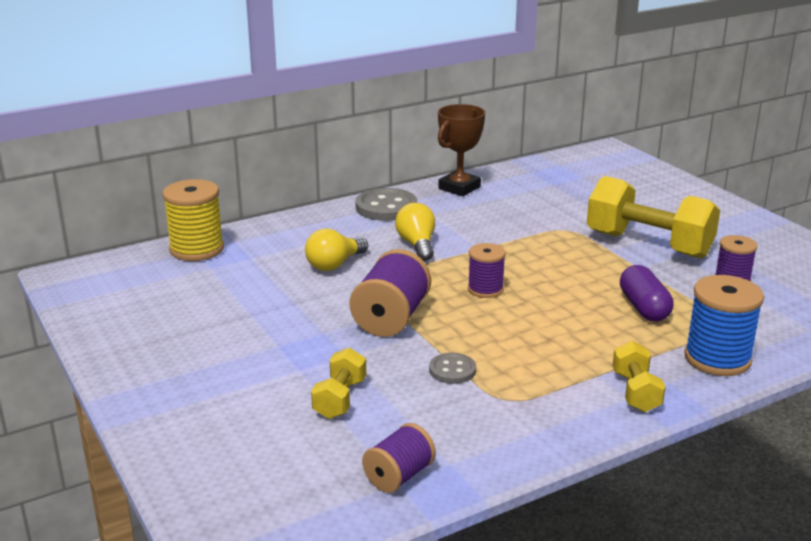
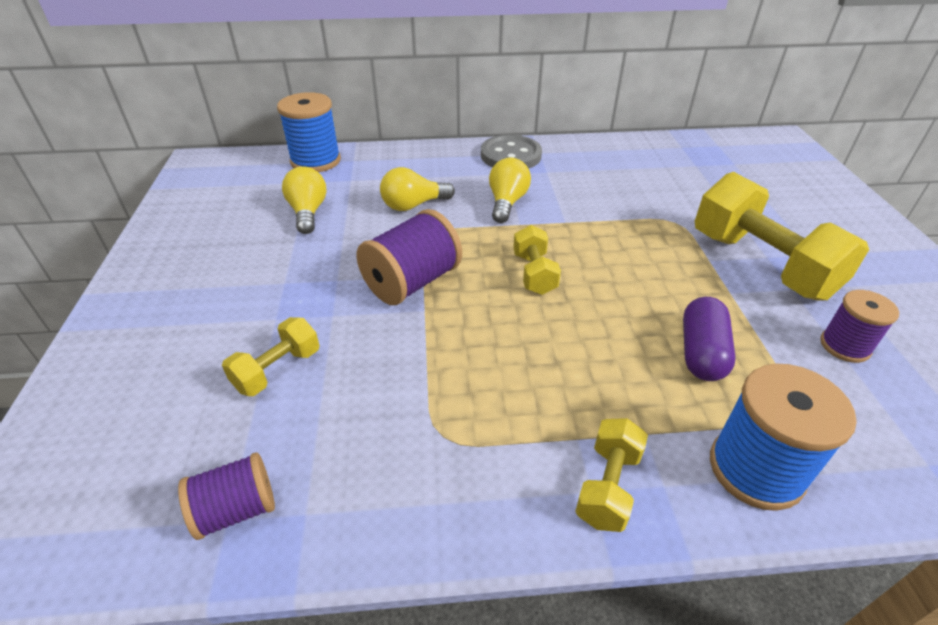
camera: 25 degrees right, 15 degrees up
(197, 249) = (315, 161): yellow spool -> blue spool
(239, 291) = (308, 212): none -> yellow light bulb
(452, 370) = (418, 371): grey button -> none
(459, 188) = (596, 150): brown trophy -> none
(485, 289) = (534, 274): purple spool -> yellow dumbbell

